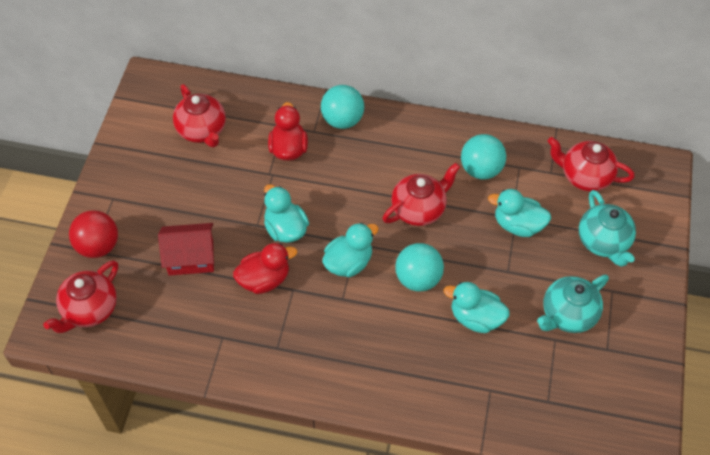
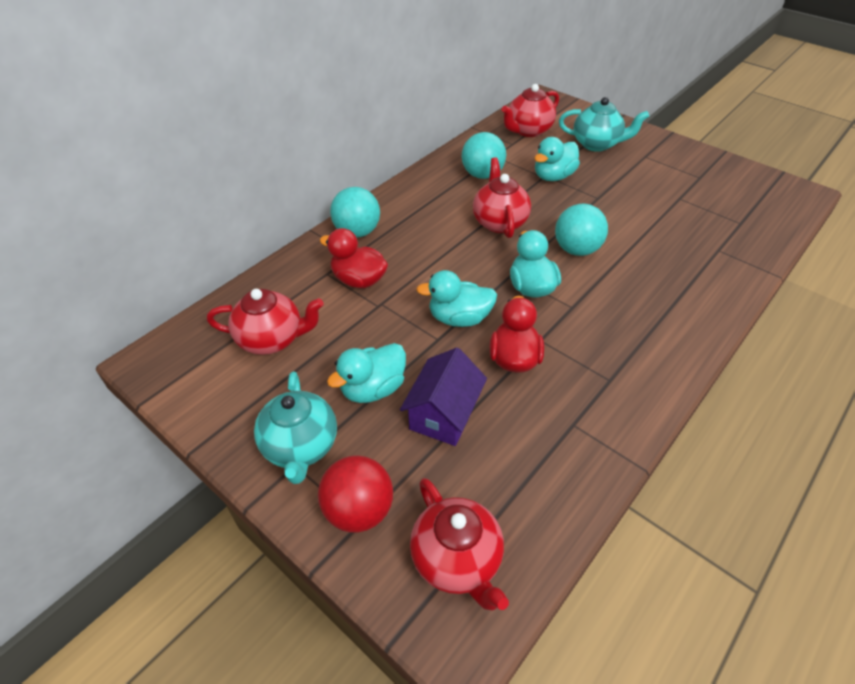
camera: 60 degrees left, 10 degrees down
(191, 258) = (443, 414): red house -> purple house
(475, 318) = (637, 231): turquoise duck -> turquoise duck (373, 389)
(567, 315) = (658, 184): turquoise teapot -> turquoise teapot (300, 447)

